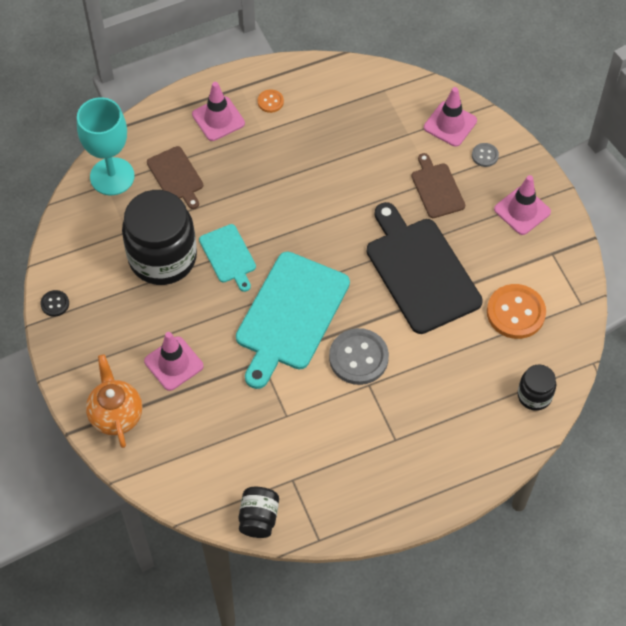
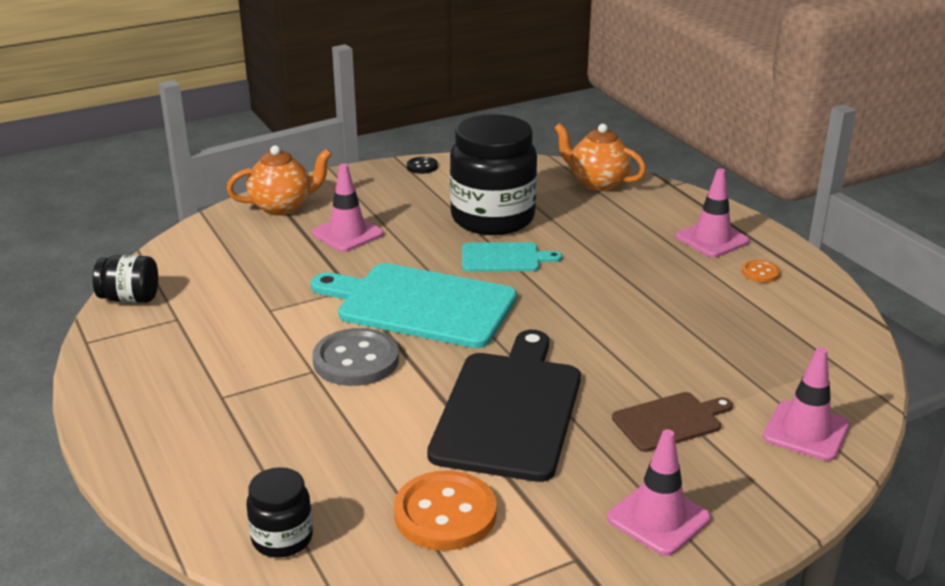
camera: 85 degrees right, 30 degrees down
(112, 176) = (597, 183): turquoise goblet -> orange teapot
(176, 176) = (612, 219): brown cutting board -> none
(228, 256) = (504, 258): turquoise cutting board -> turquoise cutting board turned 150 degrees counterclockwise
(420, 271) = (509, 410): black cutting board -> black cutting board turned 45 degrees counterclockwise
(485, 155) = (759, 471): grey button -> none

